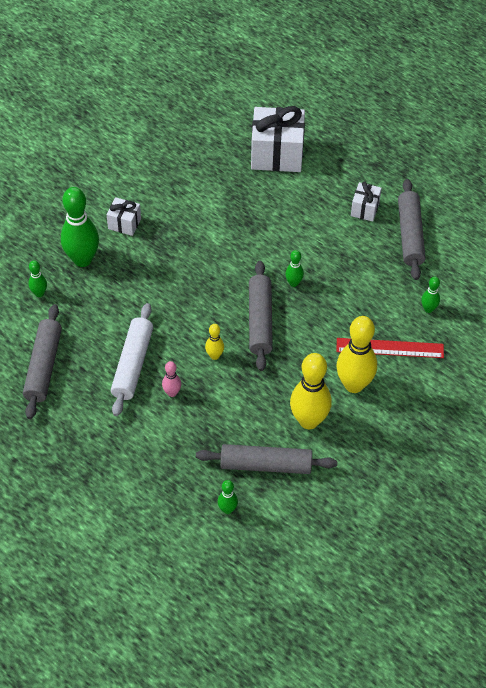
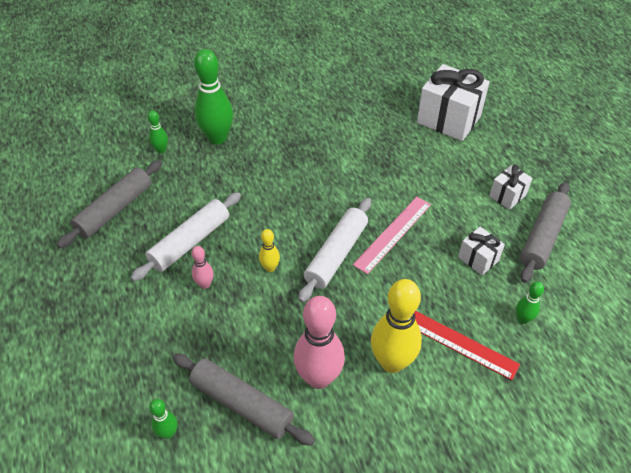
camera: 30 degrees right, 5 degrees down
(124, 224) = (274, 124): white gift -> white gift (478, 259)
(260, 321) = (336, 254): grey rolling pin -> white rolling pin
(293, 283) = (393, 234): green bowling pin -> pink ruler
(308, 420) = (318, 378): yellow bowling pin -> pink bowling pin

